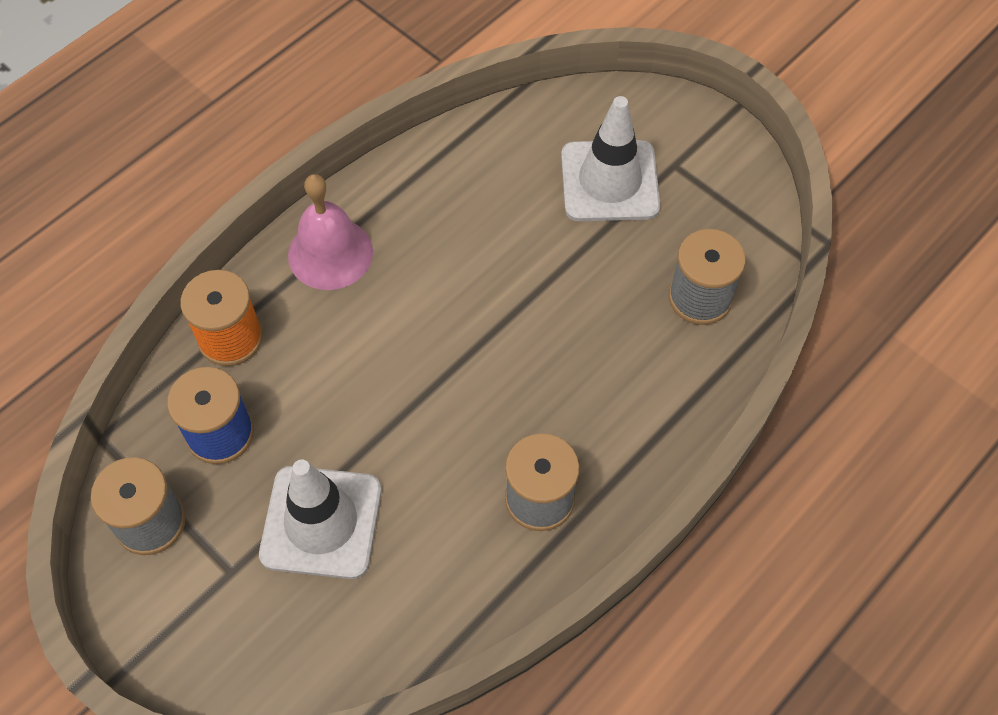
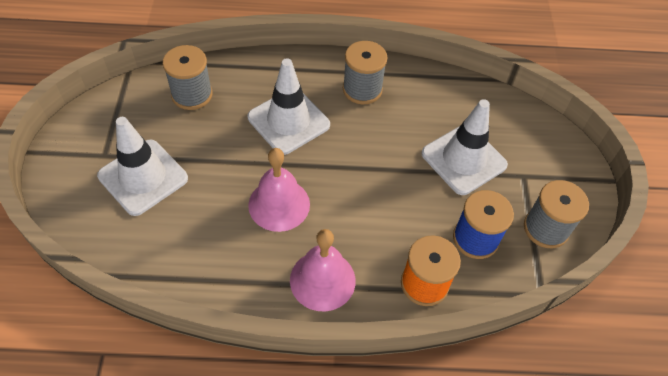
camera: 135 degrees left, 5 degrees down
(454, 278) = (279, 204): none -> pink bell
(563, 371) = (288, 121): none -> white traffic cone

